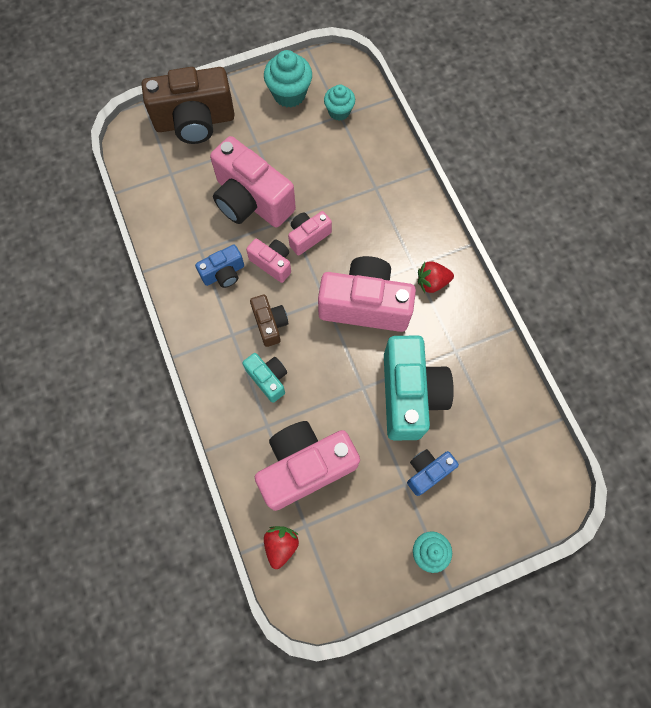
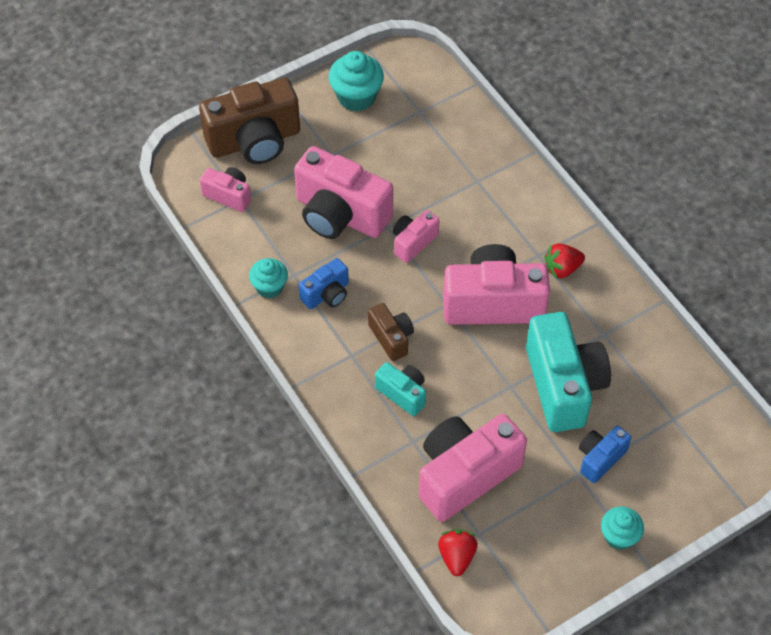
camera: 10 degrees left, 15 degrees down
(272, 263) = (379, 276): pink camera -> pink camera (228, 195)
(339, 111) = (417, 108): turquoise cupcake -> turquoise cupcake (269, 287)

